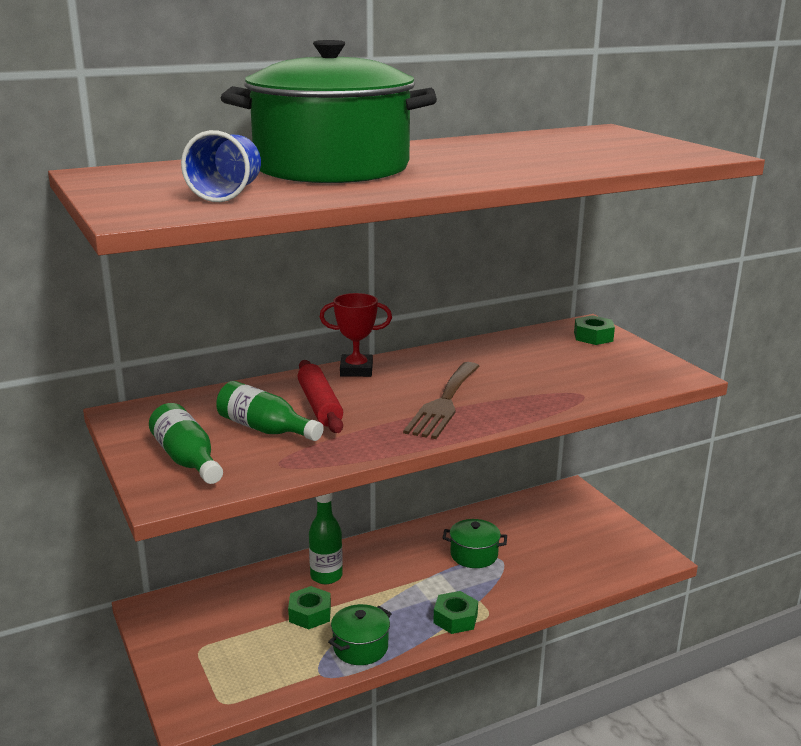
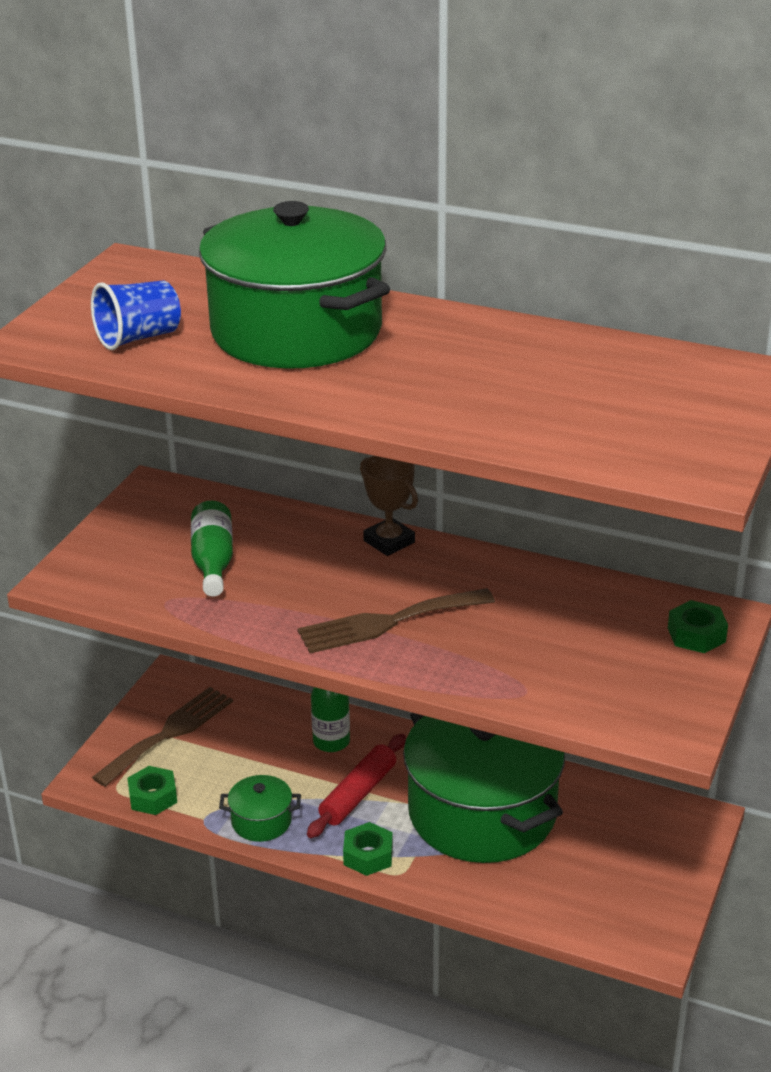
camera: 50 degrees right, 10 degrees up
(187, 460) = (119, 558): green bottle -> none
(204, 642) = (169, 733): none -> brown fork
(310, 614) = (270, 765): green nut -> green nut (153, 797)
(319, 405) = (291, 562): red rolling pin -> red rolling pin (358, 794)
(356, 370) = (389, 542): red trophy -> brown trophy
(474, 555) = (482, 813): green pot -> green pot, size x2.47

